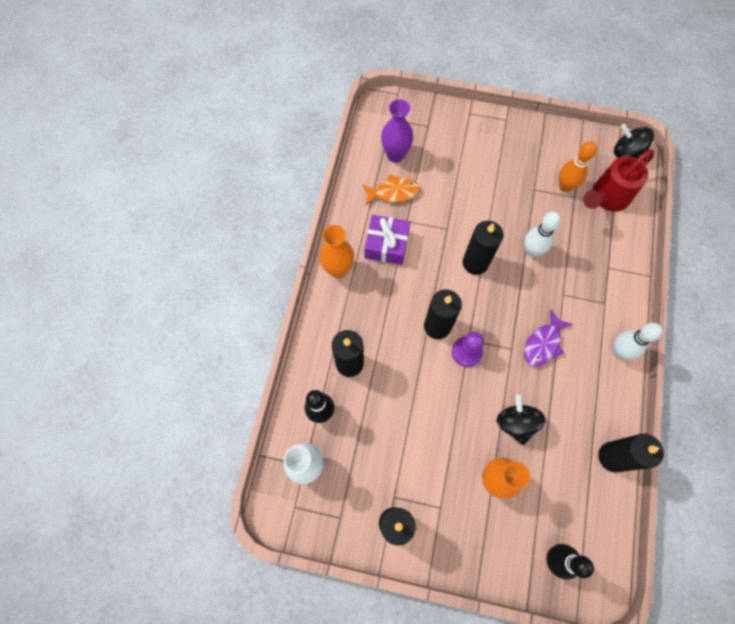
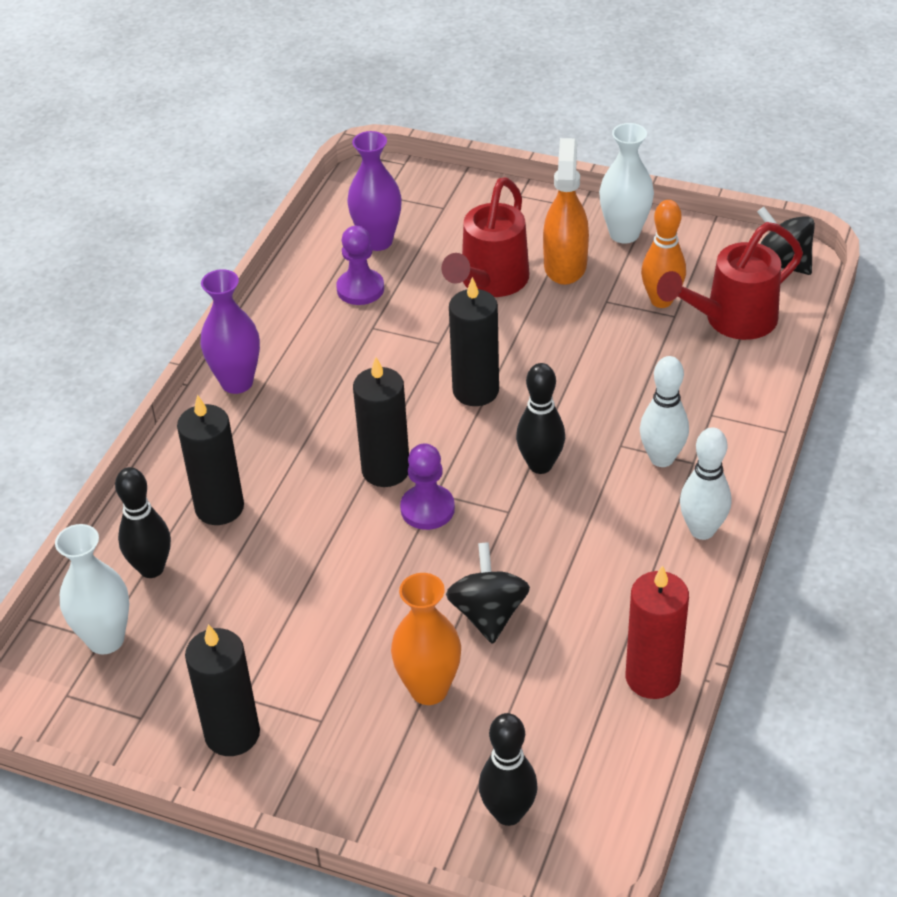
camera: 10 degrees right, 25 degrees down
(338, 269) = (237, 382): orange vase -> purple vase
(386, 244) = (329, 355): purple gift -> none
(393, 192) = (360, 289): orange fish -> purple pawn
(466, 181) = (490, 282): none -> red watering can
(506, 164) = (565, 265): none -> orange spray bottle
(522, 314) = (540, 465): none -> black bowling pin
(531, 251) = (579, 382): white bowling pin -> white bowling pin (661, 458)
(535, 138) = (624, 234): none -> white vase
(543, 343) = (567, 508): purple fish -> none
(612, 457) = (652, 677): black candle -> red candle

